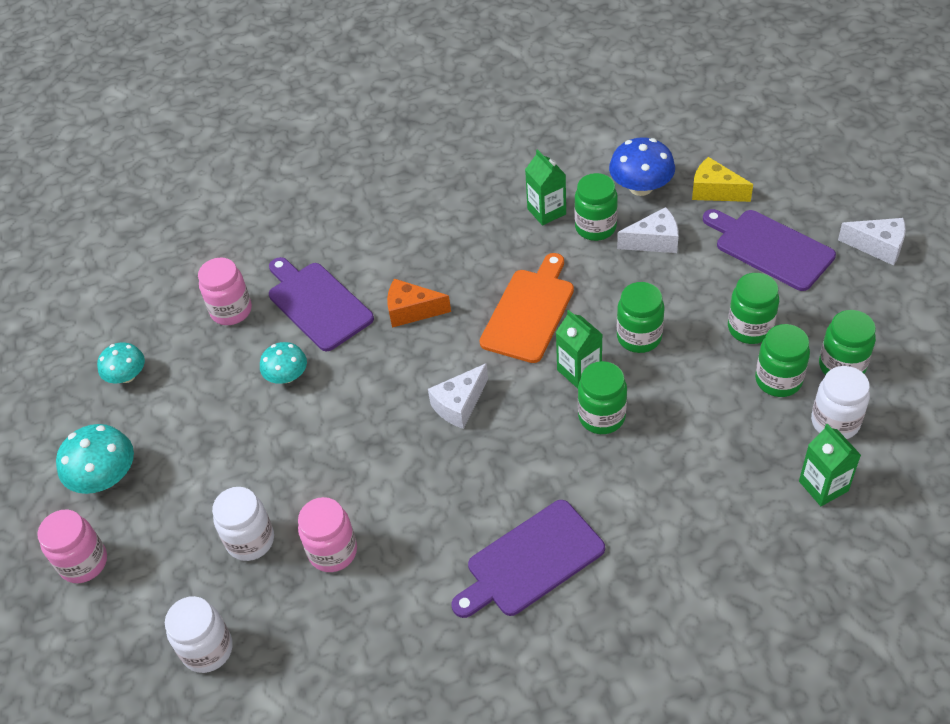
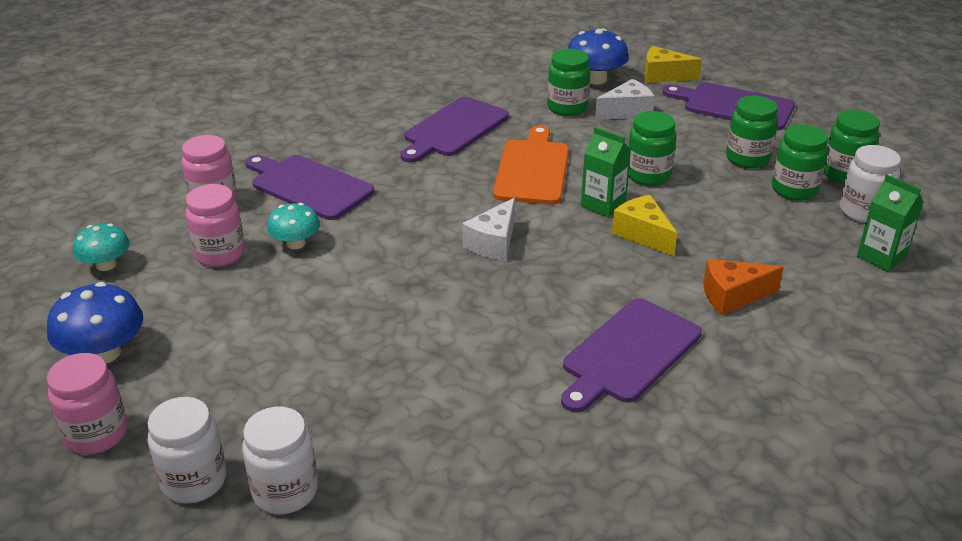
camera: 20 degrees left, 15 degrees down
(105, 477) = (103, 353): turquoise mushroom -> blue mushroom
(250, 540) = (303, 383): white jar -> white jar (194, 481)
(333, 551) = (405, 378): pink jar -> pink jar (220, 254)
(412, 311) = (412, 181): orange cheese -> orange cheese (732, 296)
(473, 244) = (453, 129): none -> purple cutting board
(546, 211) = (515, 101): green carton -> none
(601, 417) = (643, 234): green jar -> yellow cheese
(878, 247) = (826, 97): white cheese -> none

